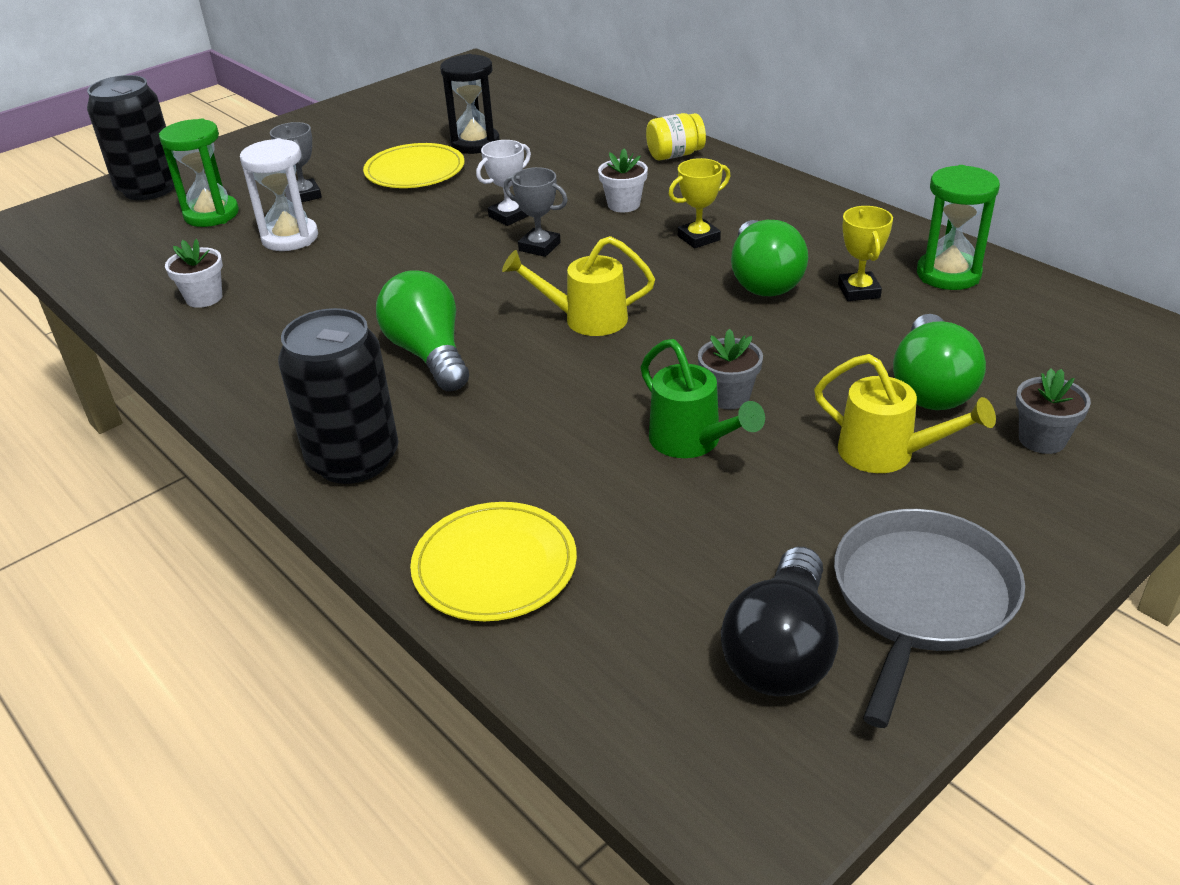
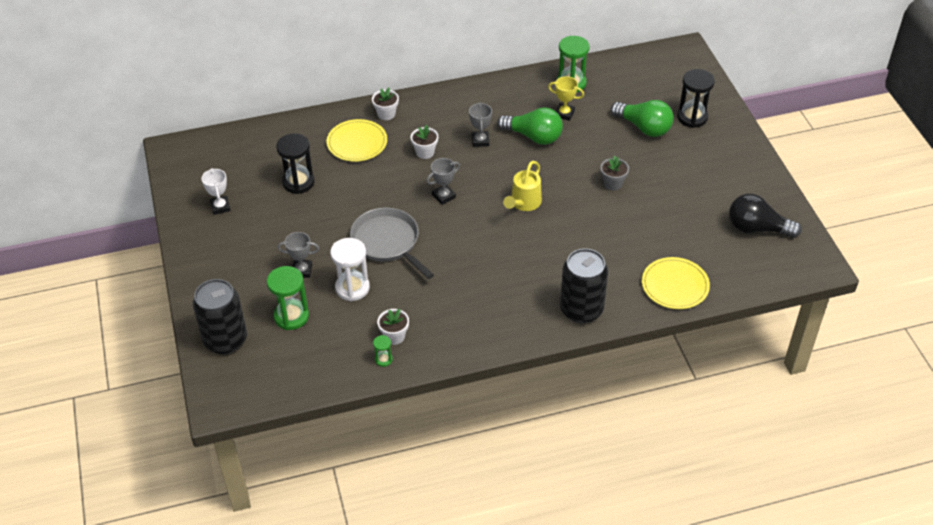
camera: 65 degrees left, 10 degrees up
(150, 304) = (383, 359): none -> green hourglass
(415, 171) = (312, 217): yellow plate -> yellow plate (357, 143)
(429, 354) = (514, 264): green light bulb -> none
(509, 216) = (401, 196): white trophy -> white trophy (220, 207)
(675, 155) = (386, 114): yellow jar -> white flower pot
(692, 442) = (635, 205): green watering can -> none
(698, 238) = (480, 141): yellow trophy -> grey trophy
(781, 651) = (757, 228): black light bulb -> black light bulb turned 150 degrees clockwise
(887, 454) = (675, 158): yellow watering can -> none
(921, 599) = (751, 186): grey pan -> grey pan (387, 242)
(1042, 439) = (692, 117): grey flower pot -> black hourglass

